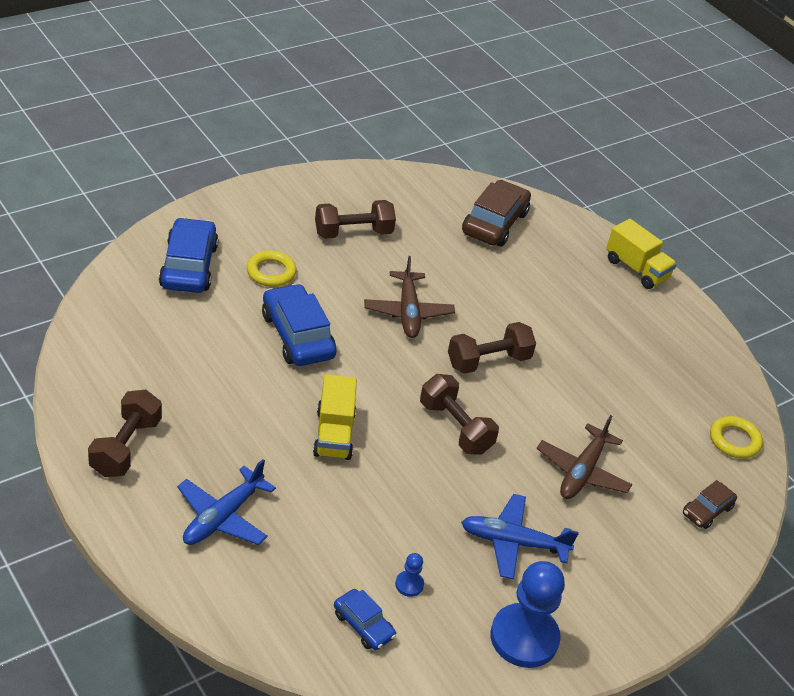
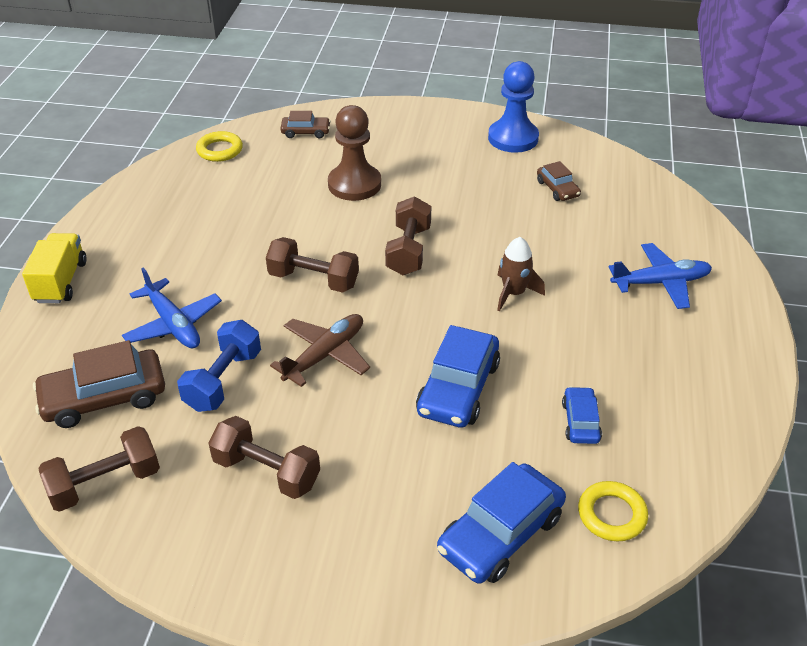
camera: 130 degrees left, 0 degrees up
(126, 447) = (710, 370): brown dumbbell -> brown dumbbell (105, 483)
(271, 272) = (413, 473): yellow ring -> yellow ring (611, 514)
(333, 434) = (514, 293): yellow truck -> brown rocket
(363, 625) = (610, 185): blue car -> blue car (580, 422)
(409, 584) = (557, 189): blue pawn -> brown car
(445, 265) = (223, 380): none -> blue dumbbell
(513, 542) = (459, 175): blue plane -> blue plane (173, 324)
(582, 472) = (354, 184): brown plane -> brown pawn

